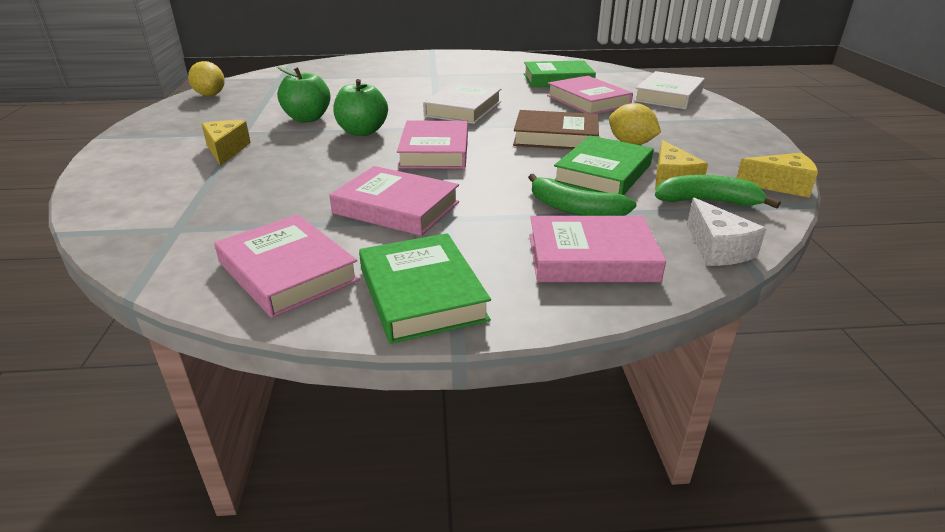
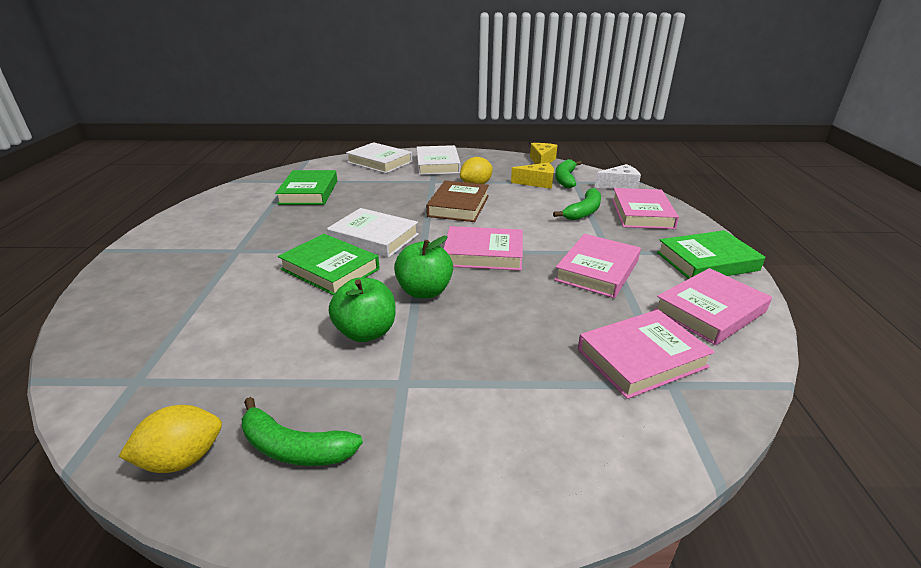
camera: 85 degrees left, 0 degrees up
(201, 113) = (294, 448): none -> green banana
(226, 150) = (466, 386): yellow cheese -> none
(588, 101) = (378, 187): pink book -> pink book (641, 358)
(603, 173) = (528, 198): green book -> green book (330, 269)
(689, 121) = (437, 164): none -> white book

